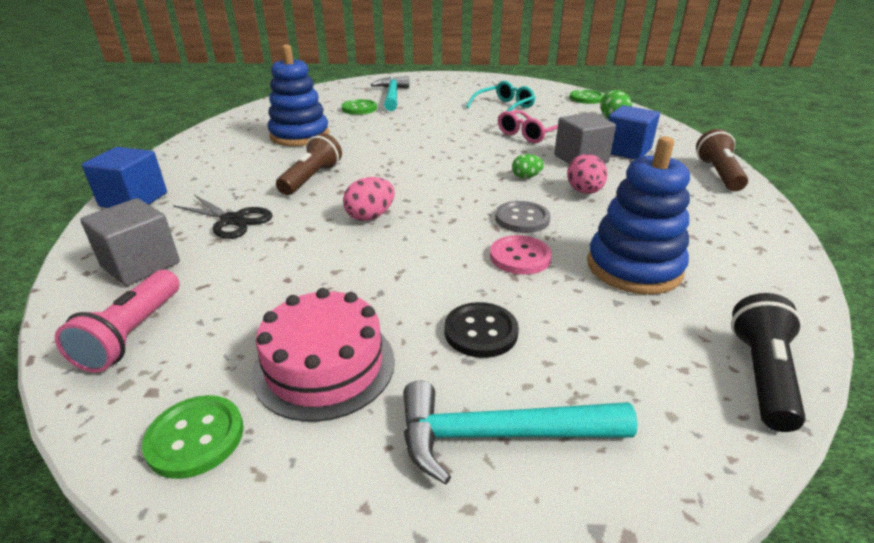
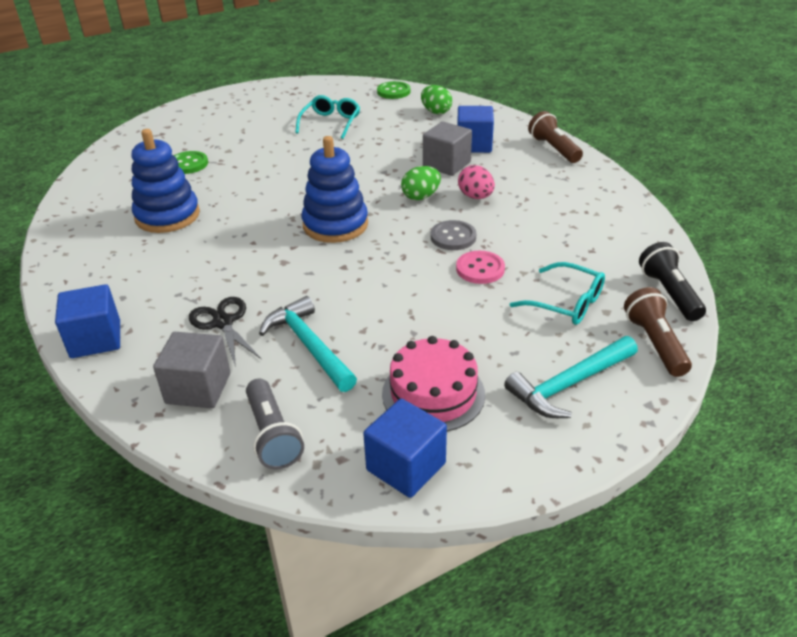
camera: 30 degrees left, 5 degrees up
(132, 334) = (272, 435): pink flashlight -> grey flashlight
(195, 438) = (406, 466): green button -> blue cube
(232, 220) = (223, 322): black scissors -> black scissors turned 120 degrees counterclockwise
(311, 178) = (241, 258): brown flashlight -> brown flashlight (654, 343)
(370, 216) = (337, 276): pink egg -> none
(392, 96) = (204, 138): turquoise hammer -> turquoise hammer (309, 346)
(480, 332) = (505, 331): black button -> none
(526, 177) = (421, 196): green egg -> green egg, size x1.50
(530, 134) = (383, 149): pink glasses -> none
(591, 329) = (565, 303): none -> turquoise glasses
(634, 267) = (557, 249): blue stacking toy -> blue stacking toy (335, 225)

